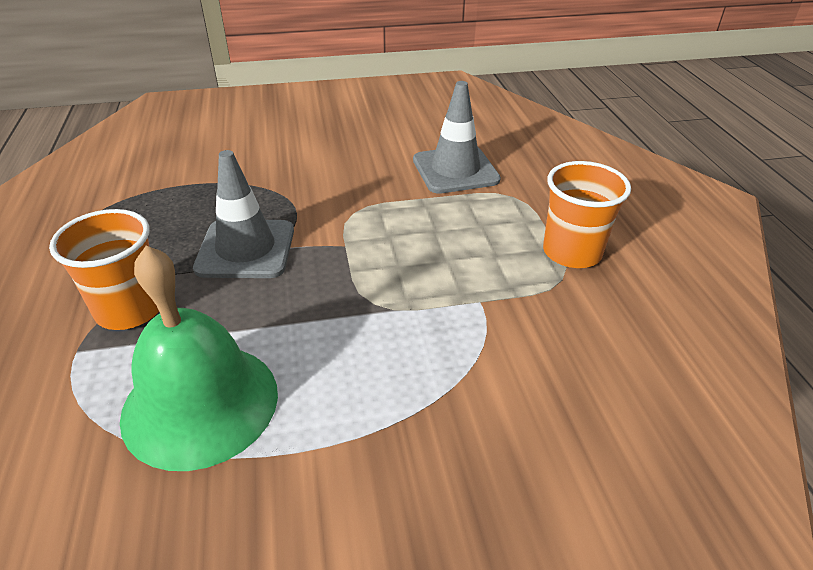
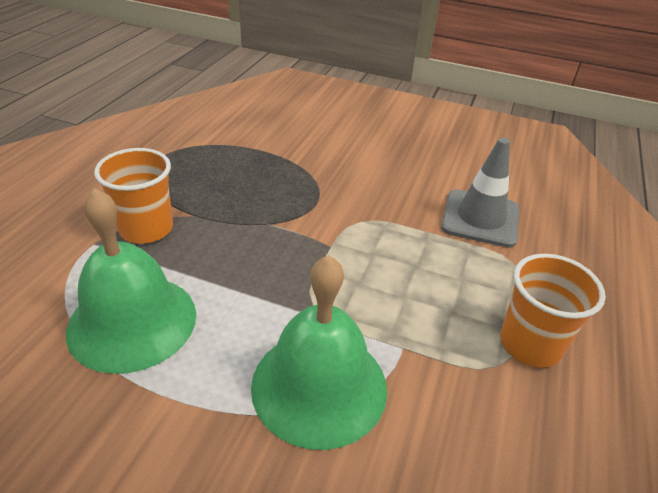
camera: 30 degrees right, 0 degrees up
(246, 249) = (256, 217): grey traffic cone -> none
(438, 366) = (319, 386): none -> green bell

